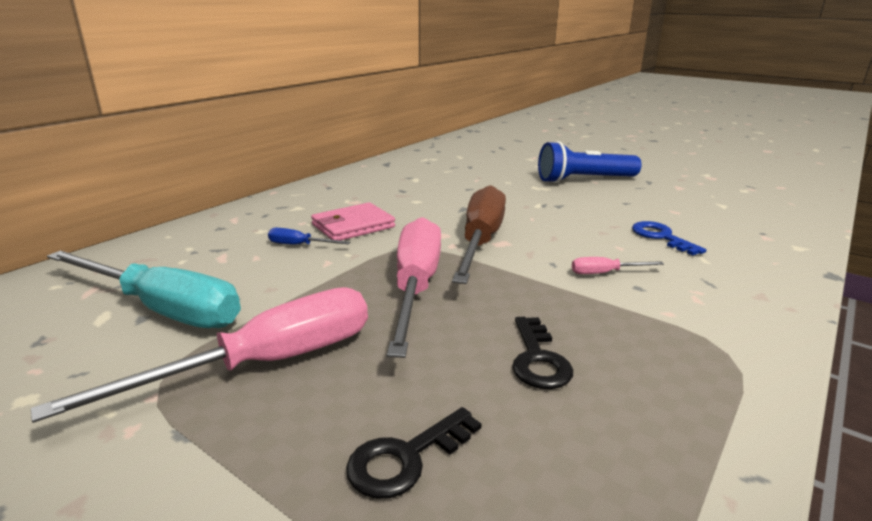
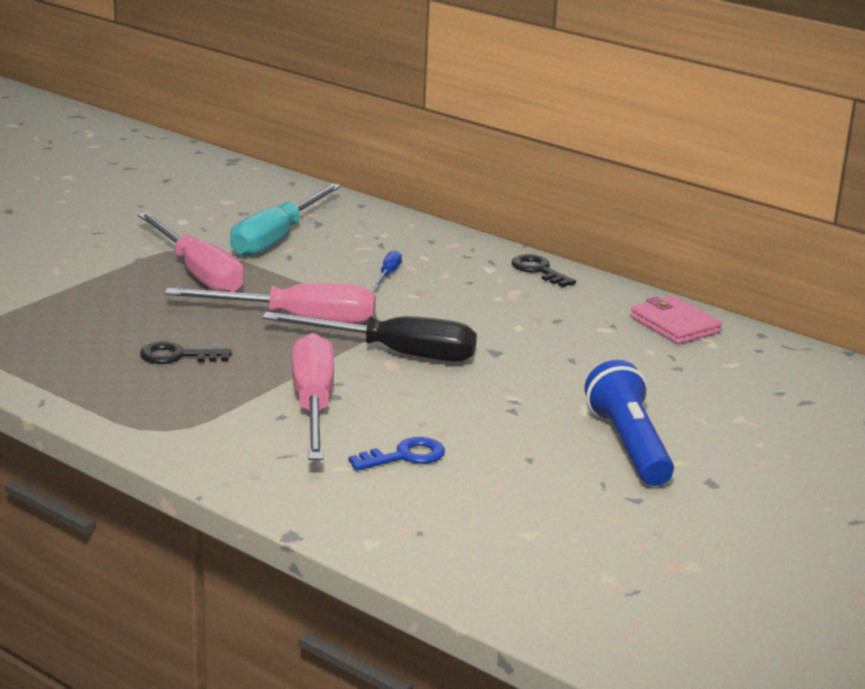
camera: 90 degrees right, 0 degrees up
(353, 226) = (436, 295): pink wallet -> pink wallet (674, 324)
(406, 458) = (97, 311): black key -> black key (539, 270)
(480, 241) = (394, 353): brown screwdriver -> black screwdriver
(605, 273) = (313, 405): pink screwdriver -> pink screwdriver, size x2.41

